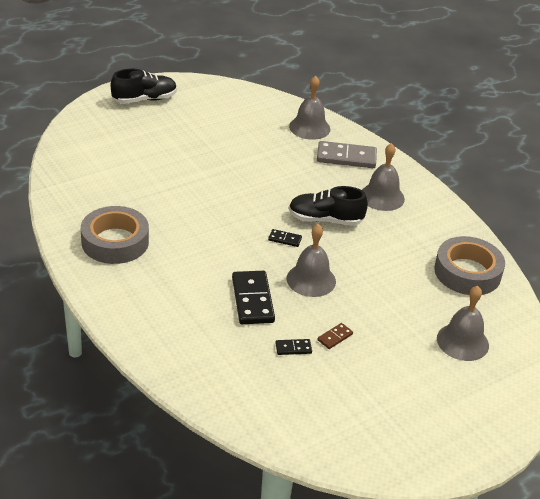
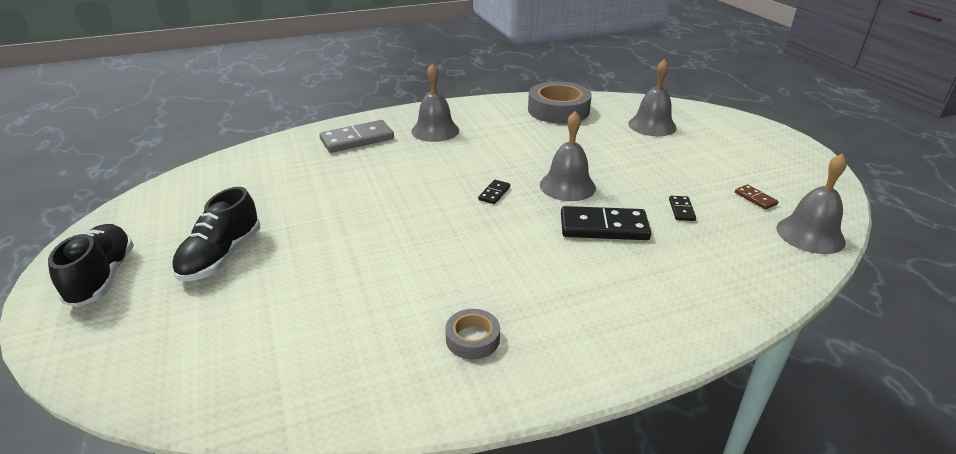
camera: 75 degrees left, 5 degrees down
(115, 242) = (472, 339): grey tape -> grey tape, size x0.50
(309, 127) = (285, 153): grey bell -> grey bell (810, 234)
(325, 220) = (465, 165): black shoe -> black shoe (221, 256)
(335, 337) = (658, 184): brown domino -> brown domino (755, 198)
(346, 157) = (357, 139): grey domino -> grey domino turned 45 degrees clockwise

